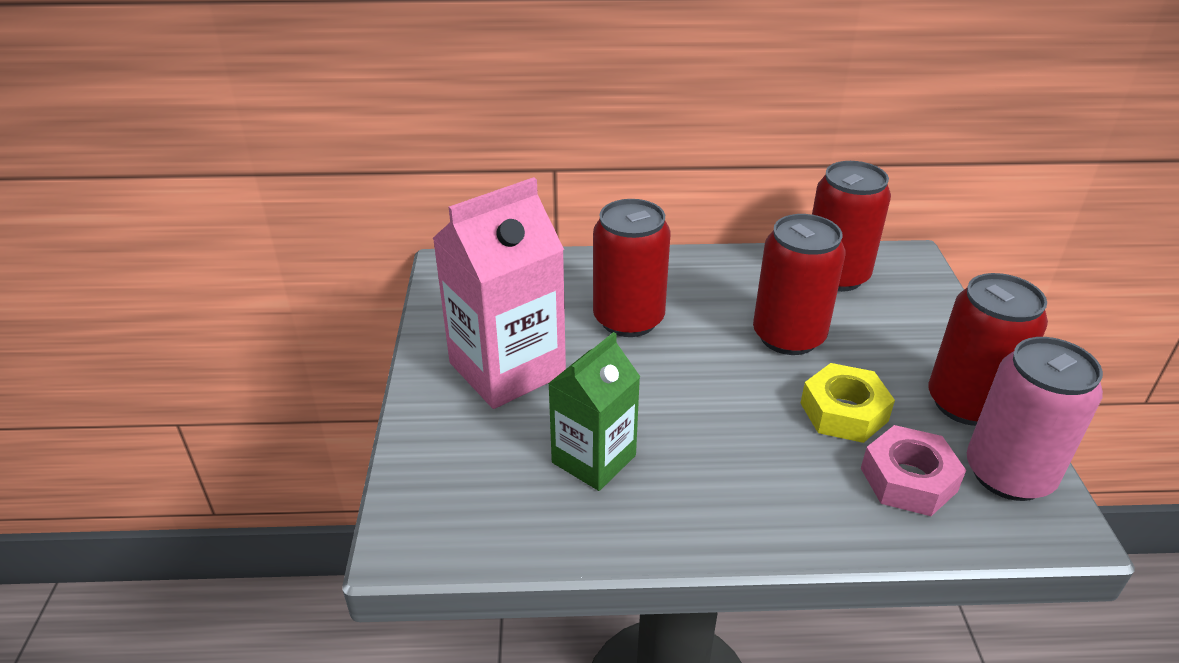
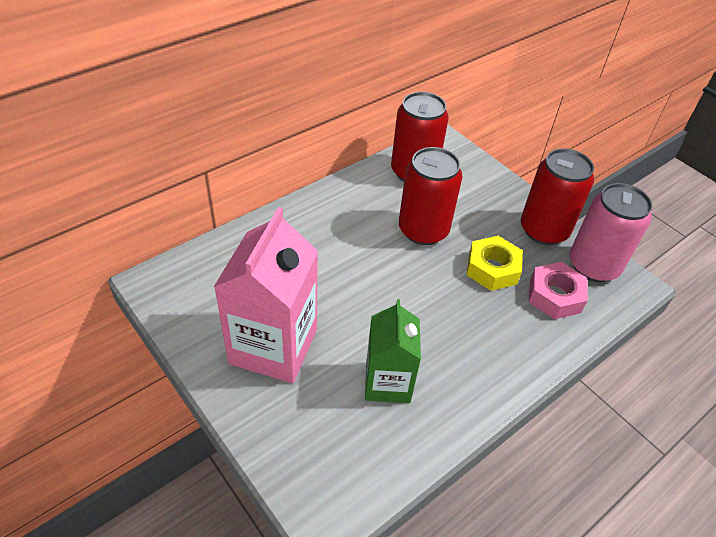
camera: 40 degrees left, 10 degrees up
(628, 319) = (319, 265): red can -> none

